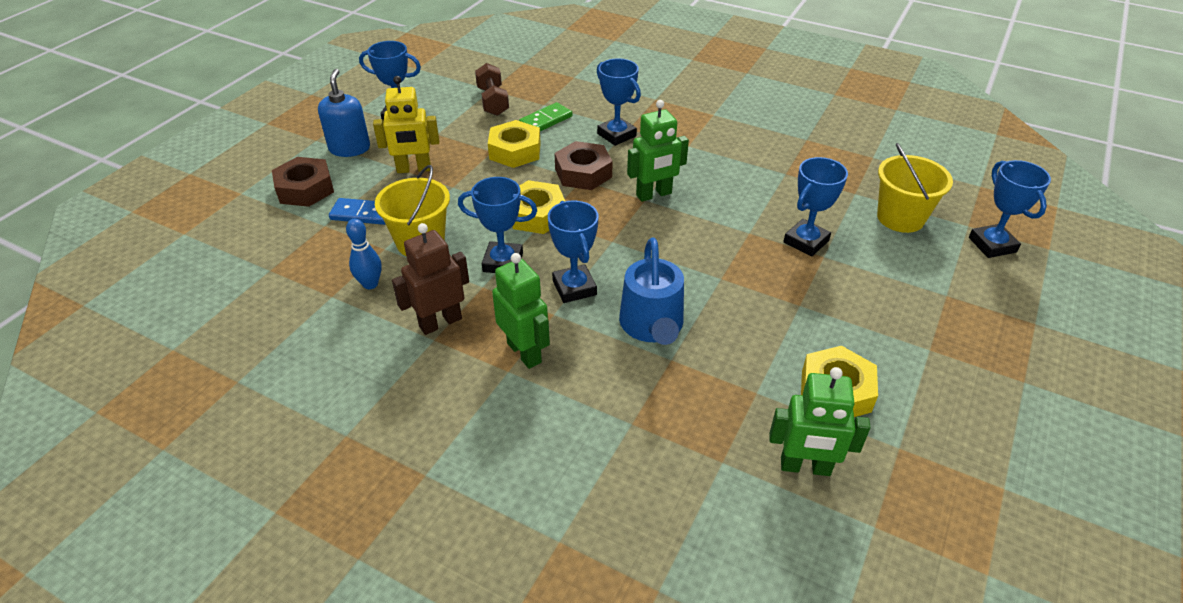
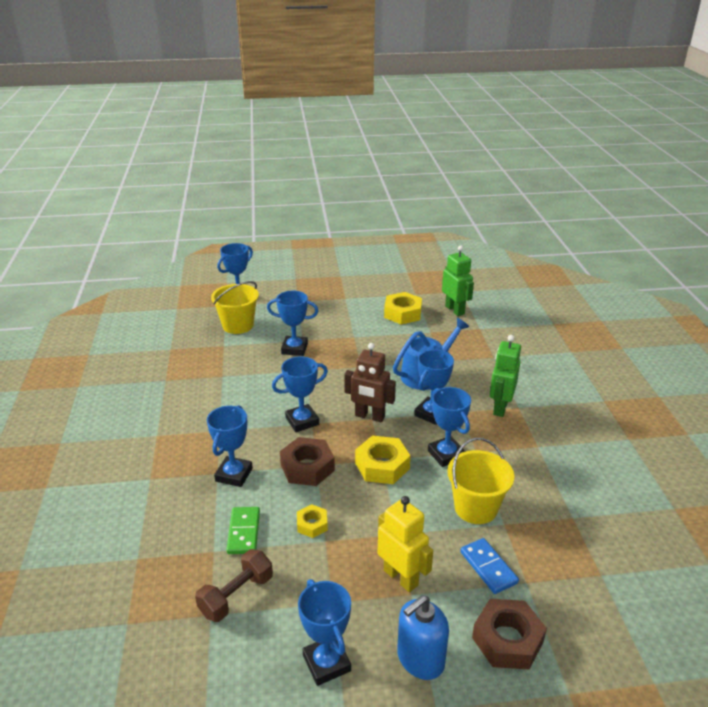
camera: 125 degrees left, 10 degrees down
(370, 284) = (540, 505): blue bowling pin -> none
(440, 322) = (524, 451): brown robot -> brown robot (369, 416)
(515, 151) = (312, 524): yellow nut -> yellow nut, size x0.57
(546, 120) = (244, 532): green domino -> green domino turned 75 degrees clockwise
(654, 194) = (302, 421): green robot -> blue trophy

